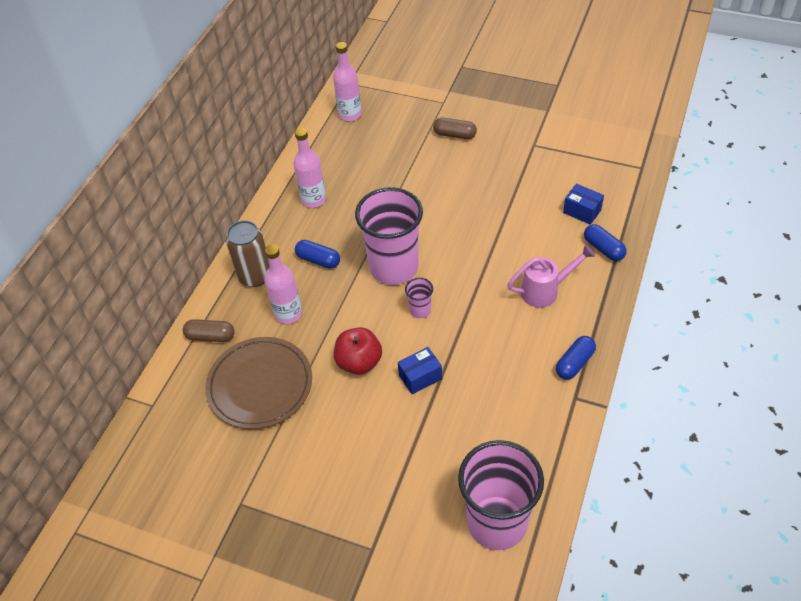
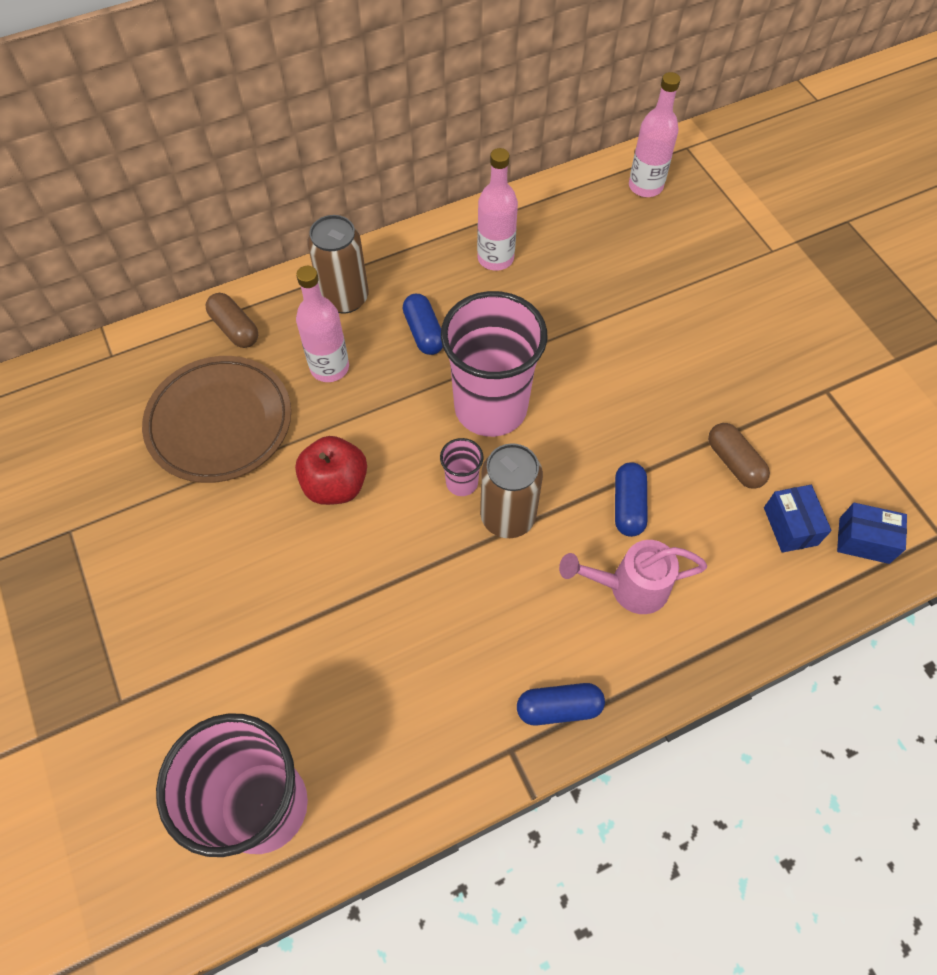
camera: 40 degrees right, 10 degrees up
(420, 377) = (375, 560): blue box -> blue box (864, 540)
(454, 135) = (740, 302): brown capsule -> brown capsule (734, 462)
(459, 307) = (508, 516): none -> brown can
(546, 290) = (628, 587): pink watering can -> pink watering can turned 150 degrees clockwise
(603, 249) = (762, 598): blue capsule -> blue capsule (628, 506)

